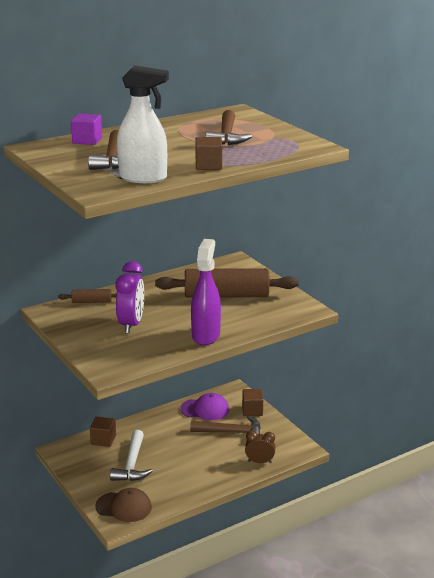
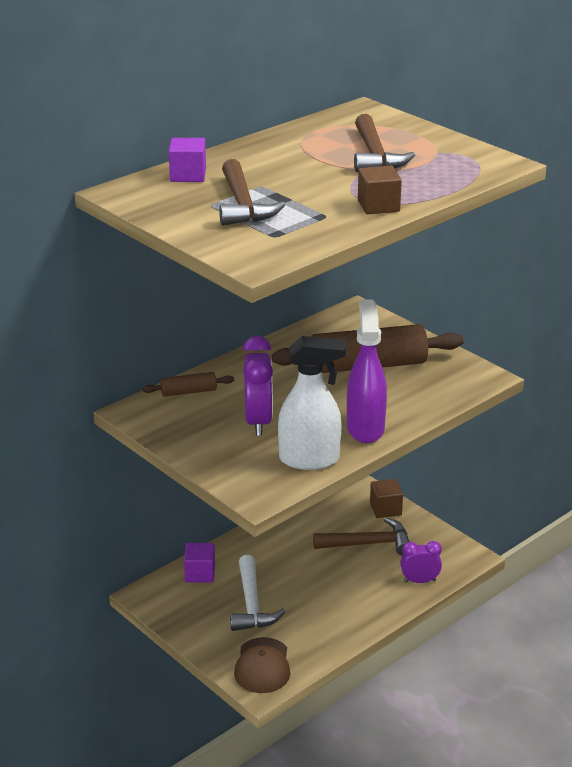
camera: 10 degrees left, 5 degrees up
(103, 440) = (200, 573): brown cube -> purple cube
(124, 507) = (262, 666): brown cap -> brown cap turned 90 degrees clockwise
(143, 178) = (303, 233): white spray bottle -> white spray bottle (310, 459)
(205, 409) = (322, 514): purple cap -> none
(259, 462) = (419, 581): brown clock -> purple clock

